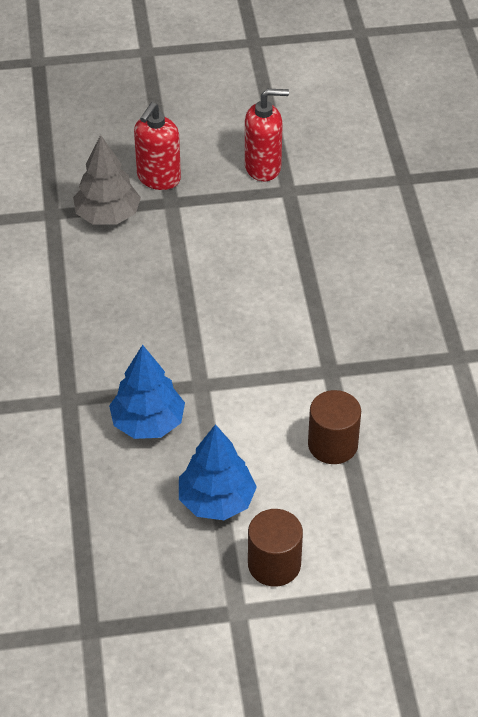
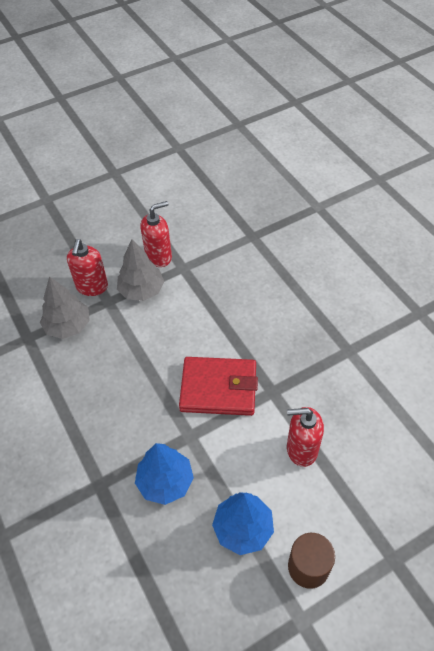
camera: 20 degrees left, 5 degrees up
(220, 202) = (141, 290): none -> grey tree
(263, 345) = (218, 388): none -> red wallet
(332, 444) = (301, 449): brown cylinder -> red soap dispenser

